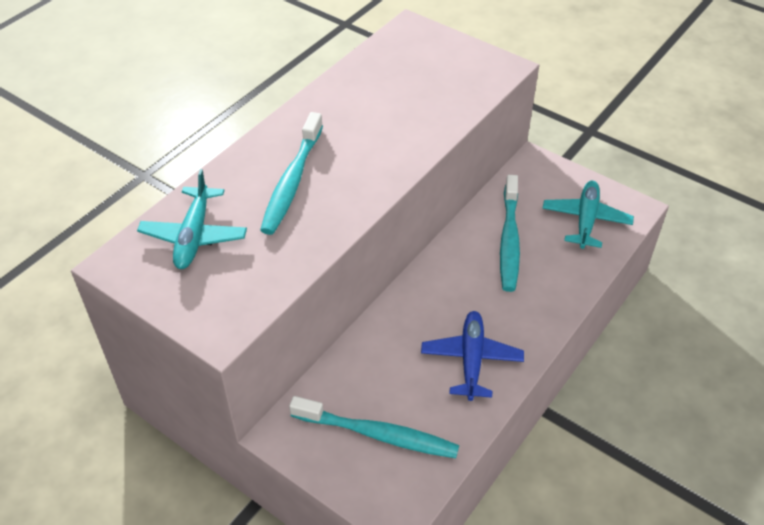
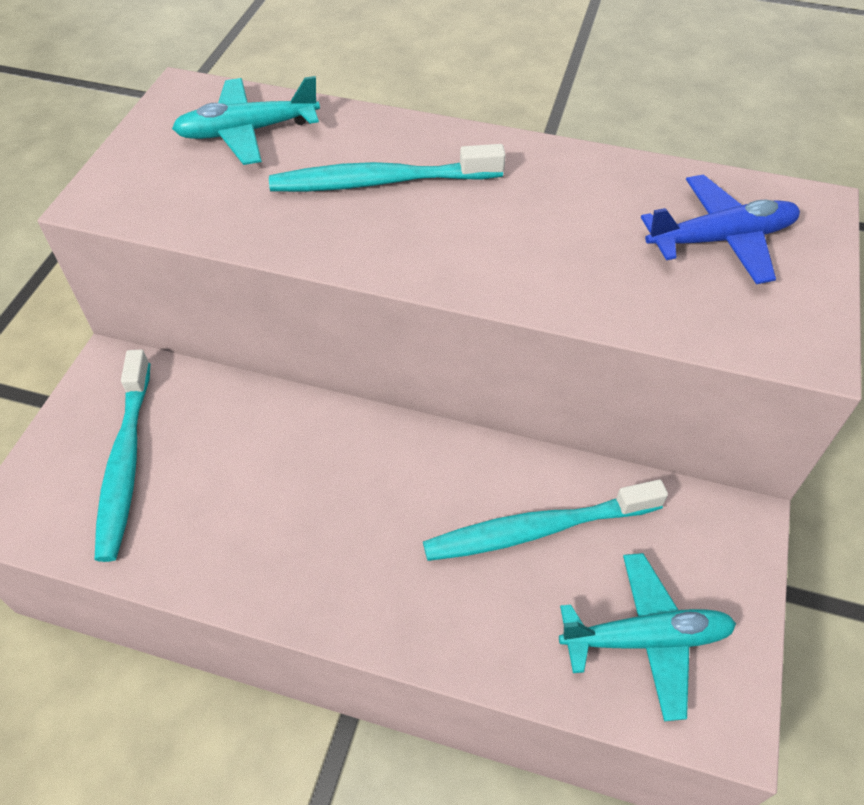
camera: 70 degrees right, 5 degrees up
(471, 359) = (277, 538): blue plane -> blue plane (721, 239)

